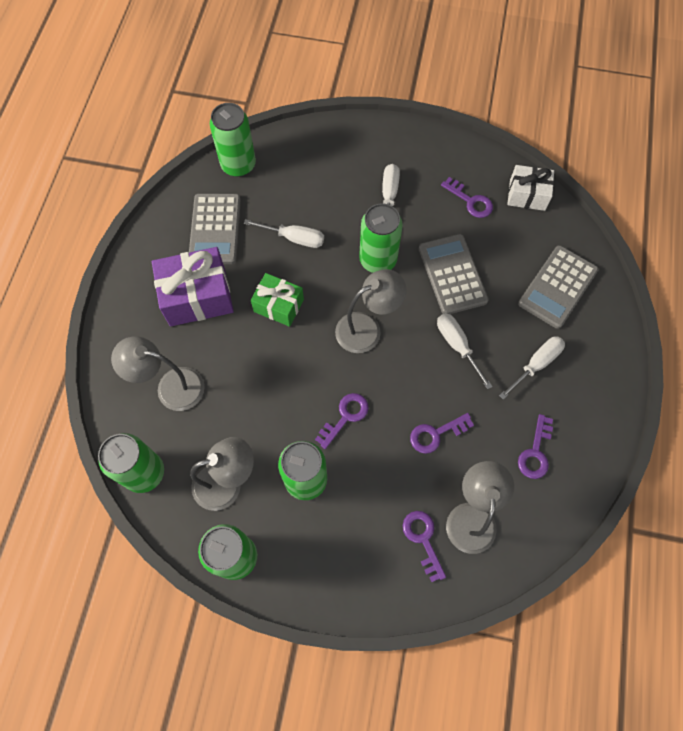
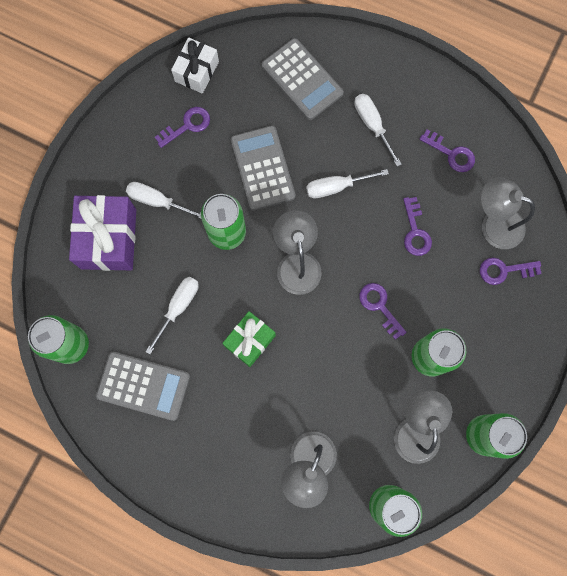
camera: 75 degrees left, 10 degrees up
(197, 296) = (217, 419): purple gift -> purple gift (108, 239)
(452, 274) = (262, 168): grey calculator -> grey calculator turned 75 degrees clockwise

